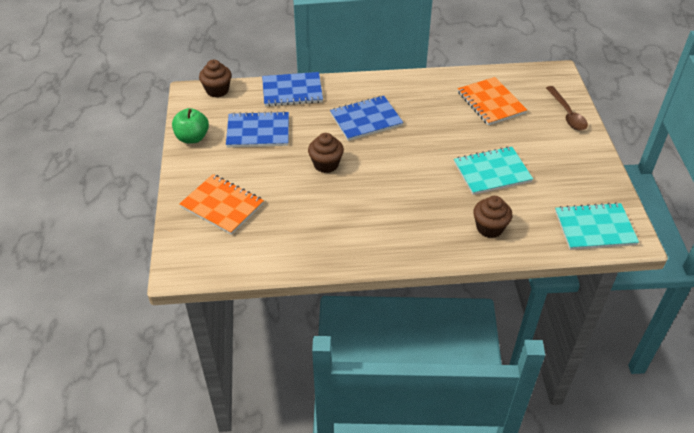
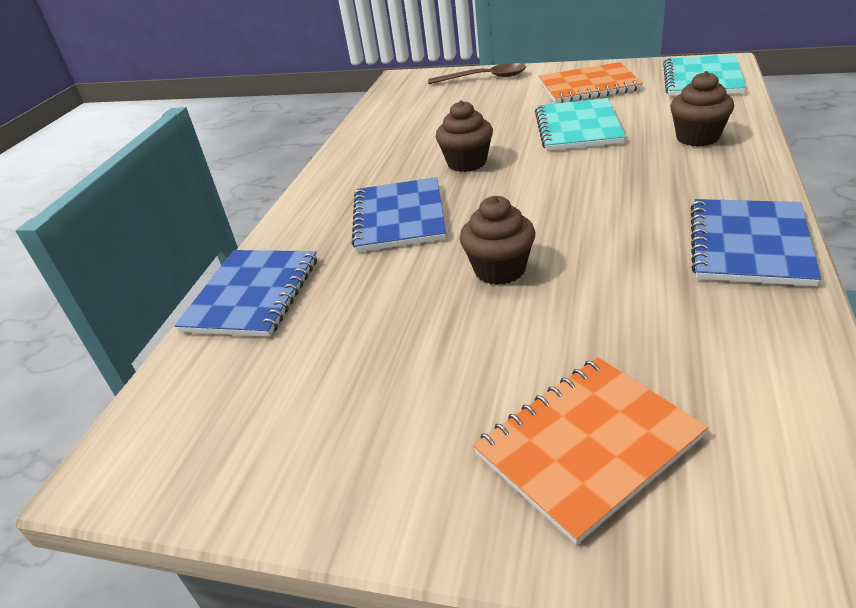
camera: 65 degrees left, 10 degrees down
(192, 138) = (291, 487): green apple -> none
(217, 90) = (146, 416): brown cupcake -> brown cupcake (467, 163)
(258, 131) = (345, 355): blue notebook -> blue notebook (748, 244)
(491, 102) = (430, 118): orange notebook -> orange notebook (588, 86)

